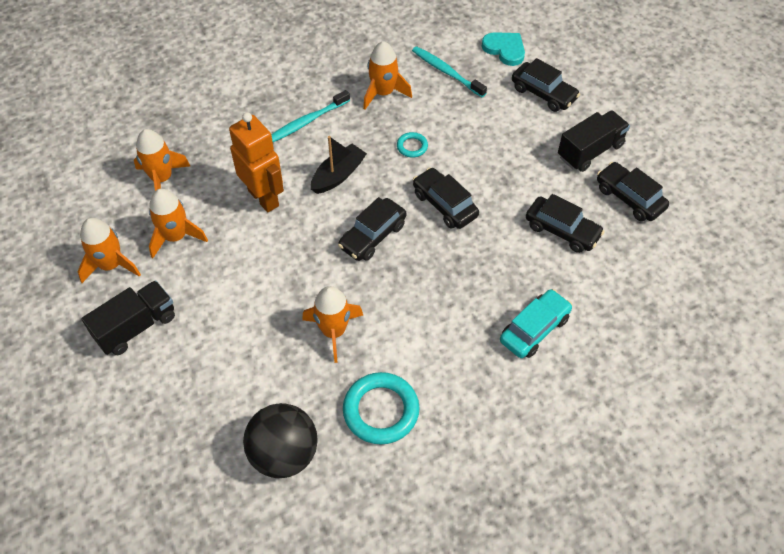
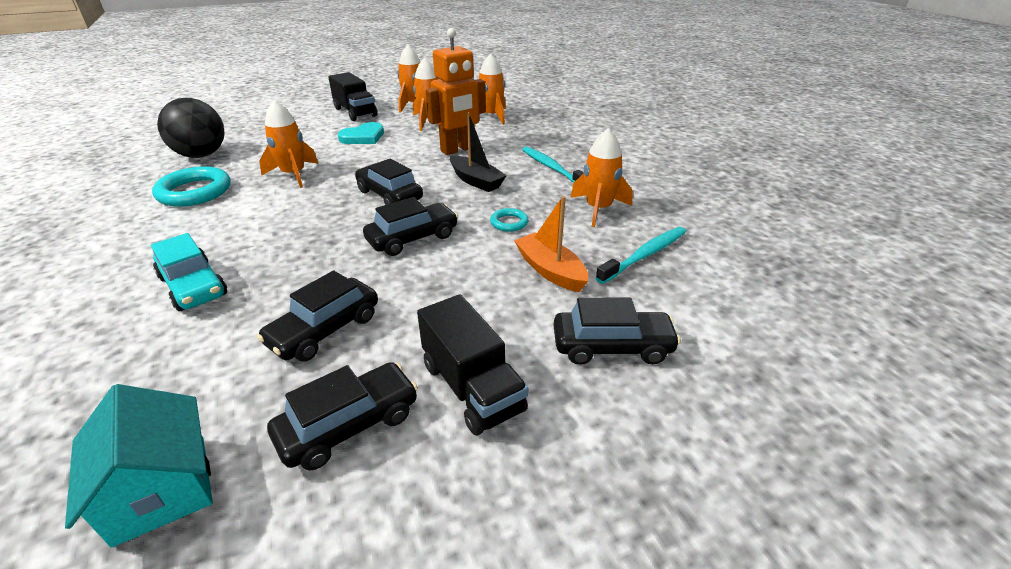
camera: 95 degrees right, 20 degrees down
(474, 120) = (550, 270): none -> orange boat
(504, 49) = (711, 314): turquoise heart -> turquoise heart (363, 137)
(543, 93) = (612, 346): black car -> black car turned 135 degrees counterclockwise
(687, 262) = (161, 488): none -> turquoise house

